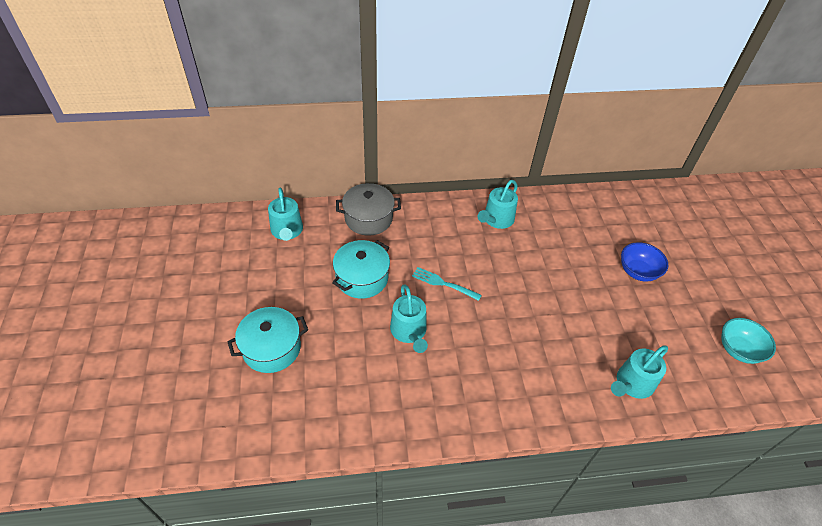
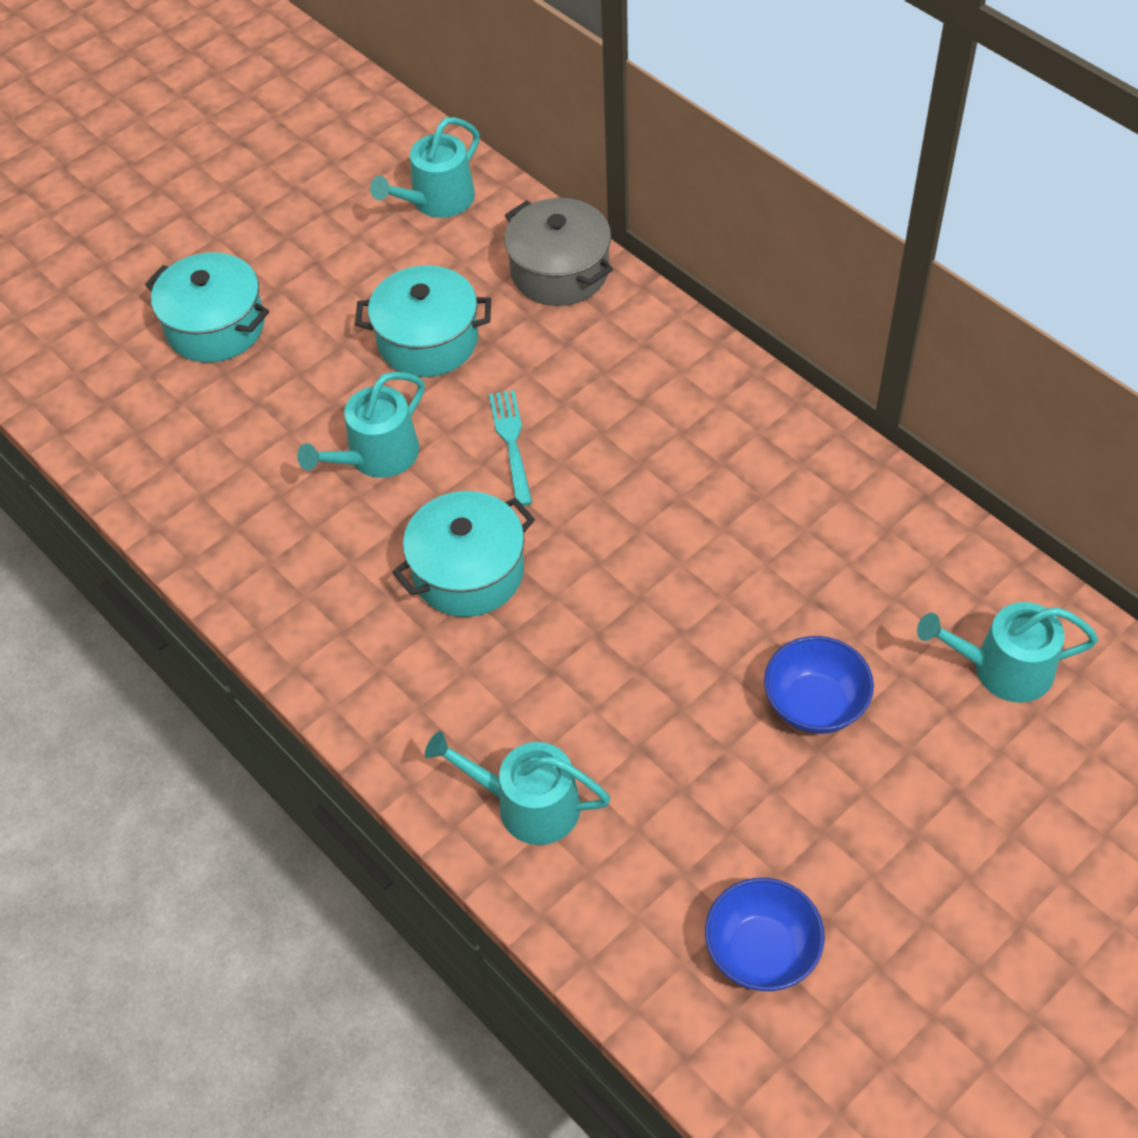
camera: 60 degrees right, 5 degrees up
(496, 219) = (733, 432): turquoise watering can -> turquoise watering can (1003, 669)
(499, 336) = (468, 572): none -> turquoise pot
(738, 350) = (761, 951): turquoise bowl -> blue bowl

